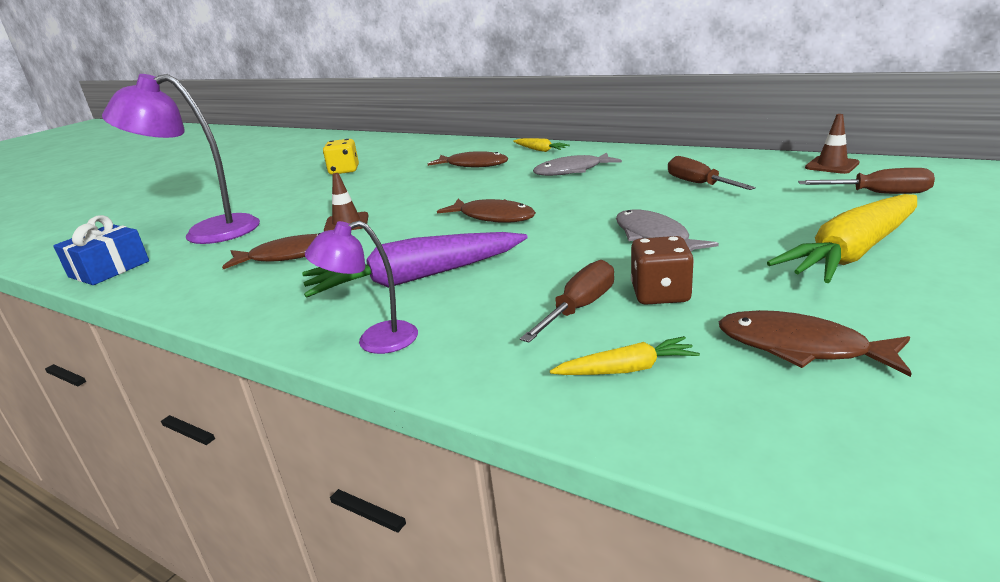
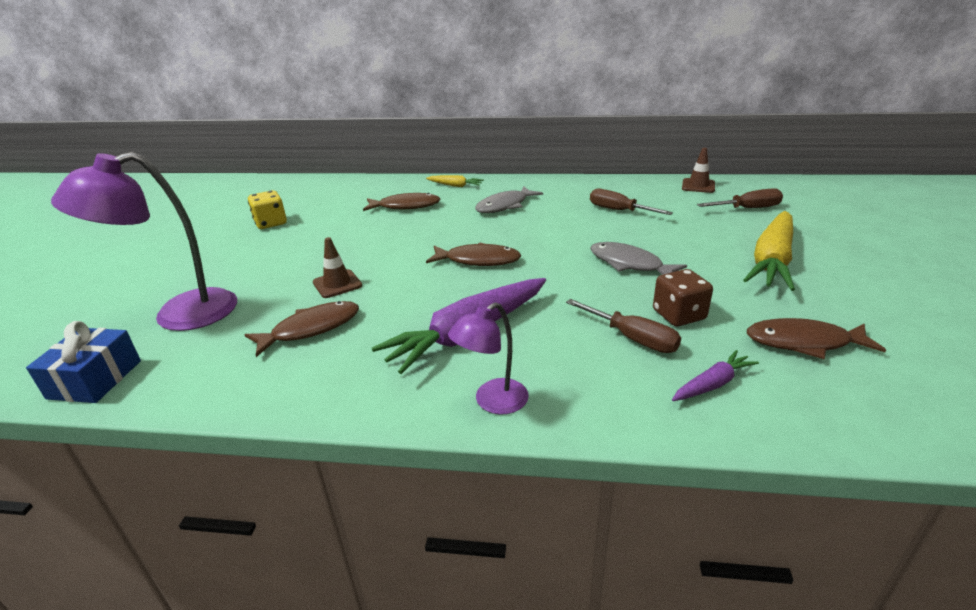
camera: 25 degrees left, 5 degrees up
(579, 308) = (632, 338): brown screwdriver -> brown screwdriver turned 120 degrees clockwise
(626, 369) = (712, 384): yellow carrot -> purple carrot

